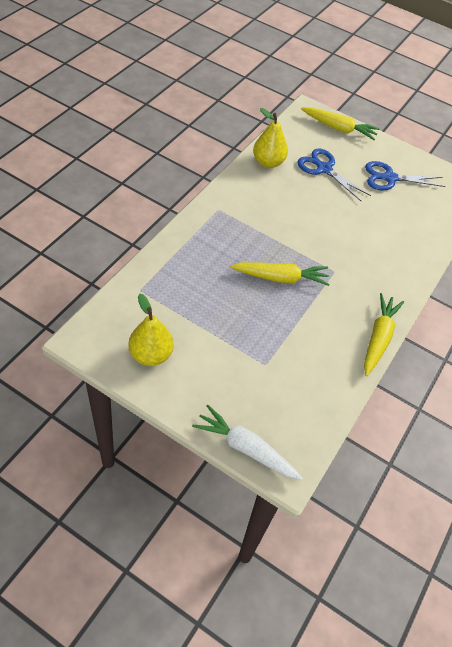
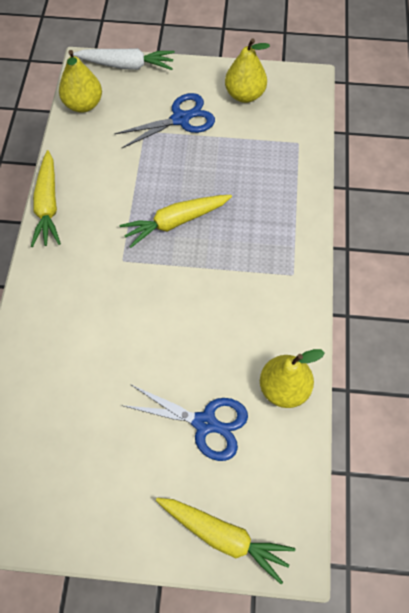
camera: 160 degrees right, 10 degrees up
(311, 422) = (83, 104): none -> yellow pear
(338, 128) = (224, 536): yellow carrot -> yellow carrot turned 150 degrees counterclockwise
(389, 178) = (105, 462): blue scissors -> blue scissors (180, 119)

